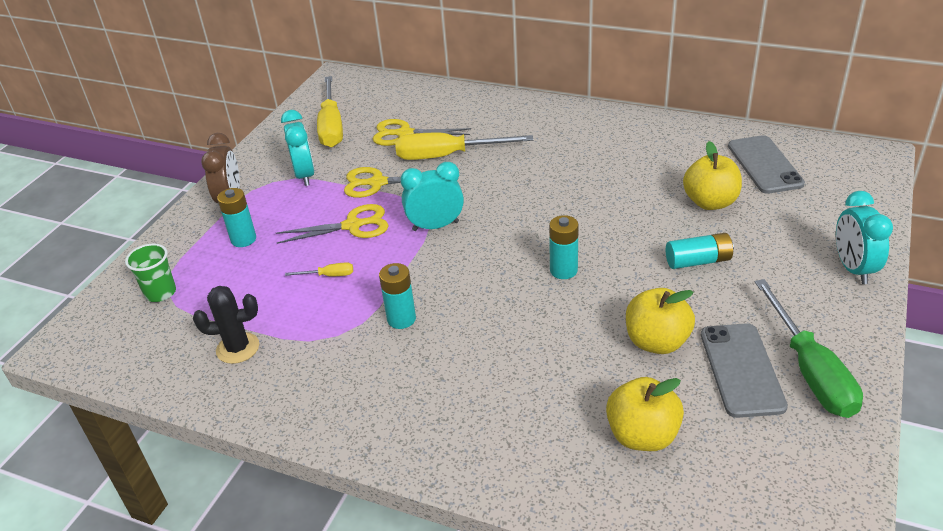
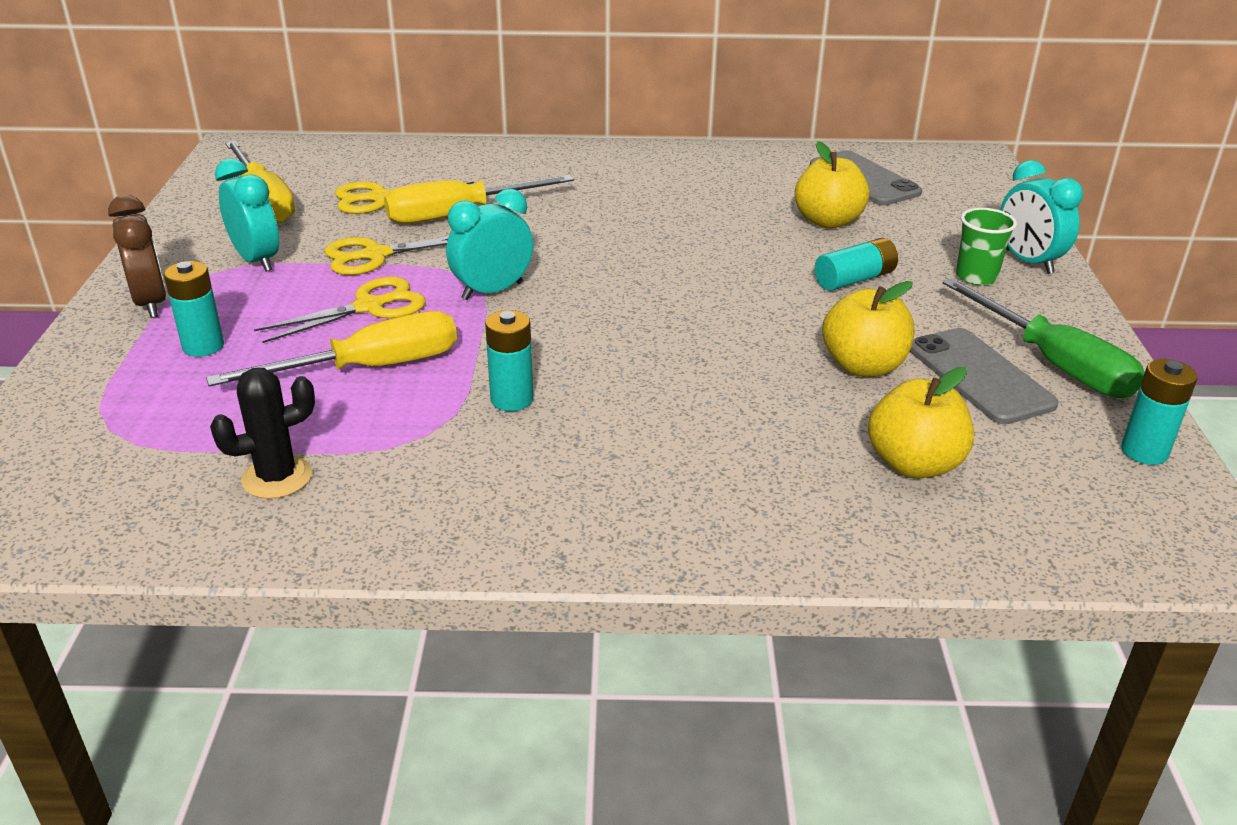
camera: 25 degrees left, 5 degrees down
(160, 293) = (98, 432): green cup -> green cup (976, 277)
(329, 275) = (369, 368): yellow screwdriver -> yellow screwdriver, size x2.36
(563, 270) = (698, 313): turquoise battery -> turquoise battery (1144, 451)

